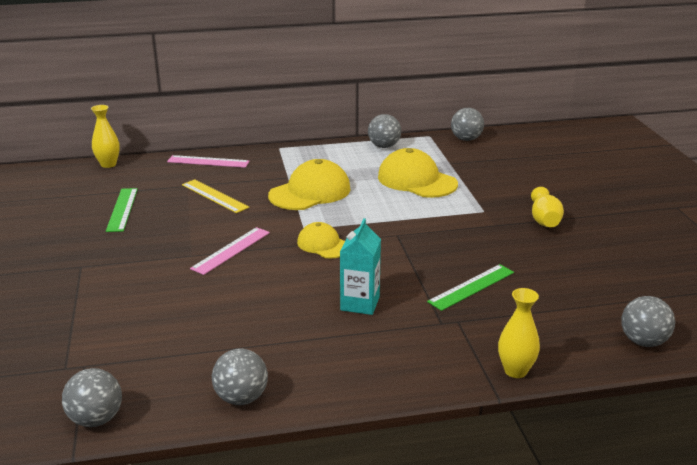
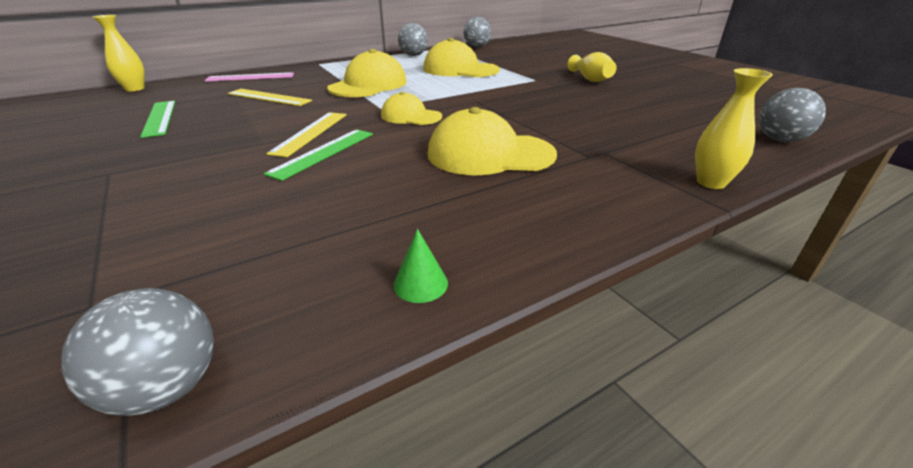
camera: 20 degrees left, 5 degrees up
(231, 250) = (310, 133): pink ruler -> yellow ruler
(241, 398) = (420, 283): grey ball -> green cone
(360, 303) = (490, 154): turquoise carton -> yellow cap
(471, 287) = (584, 126): green ruler -> green ruler (323, 153)

